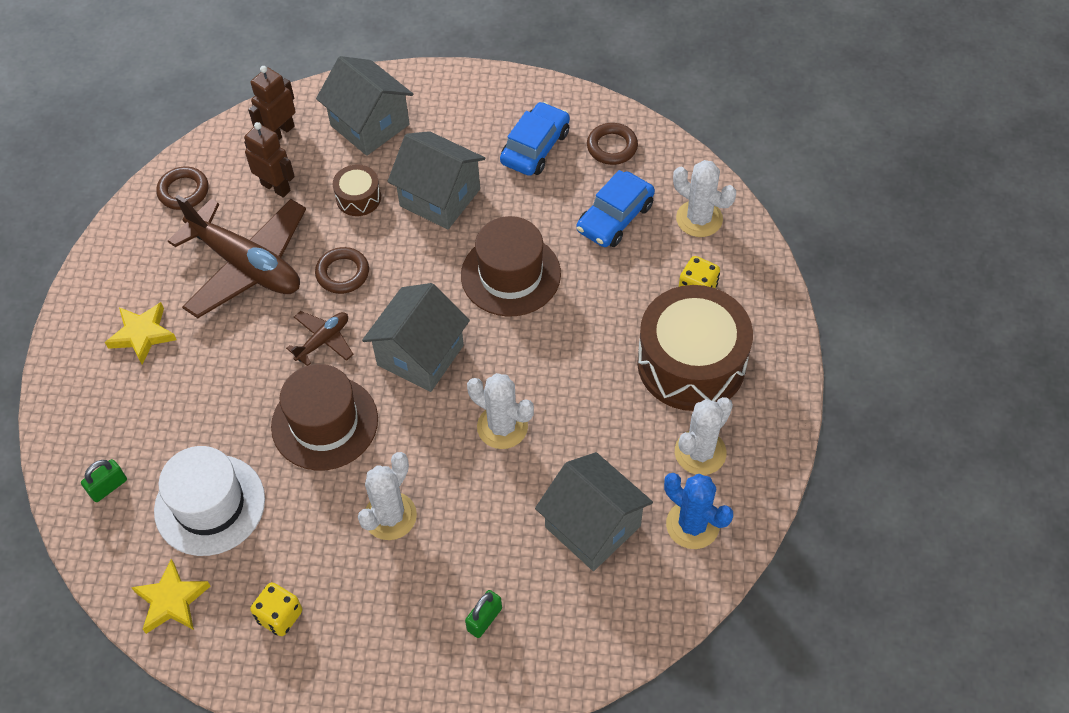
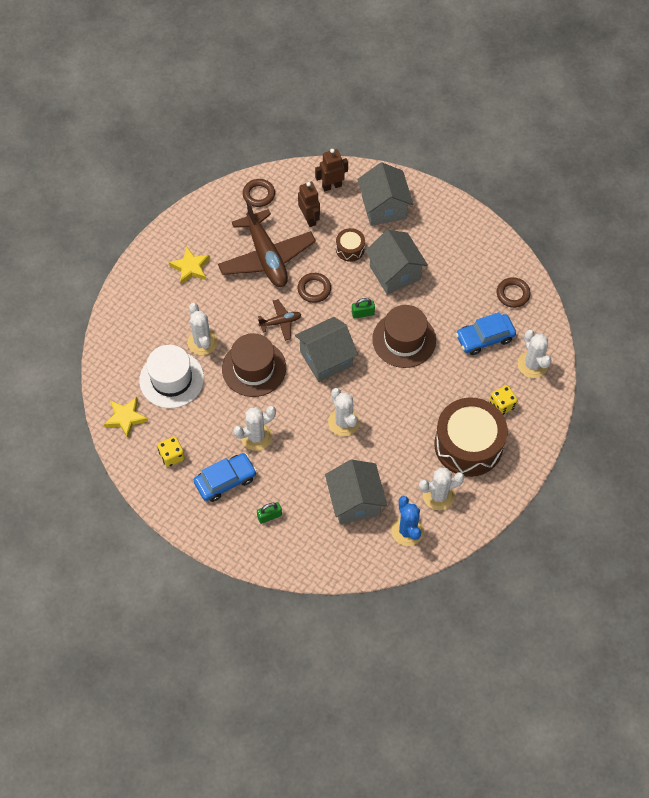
camera: 30 degrees right, 5 degrees up
(108, 487) = (128, 342): green padlock -> green padlock (363, 313)
(224, 427) = (202, 342): none -> white cactus
(535, 147) = (468, 271): blue car -> blue car (225, 480)

